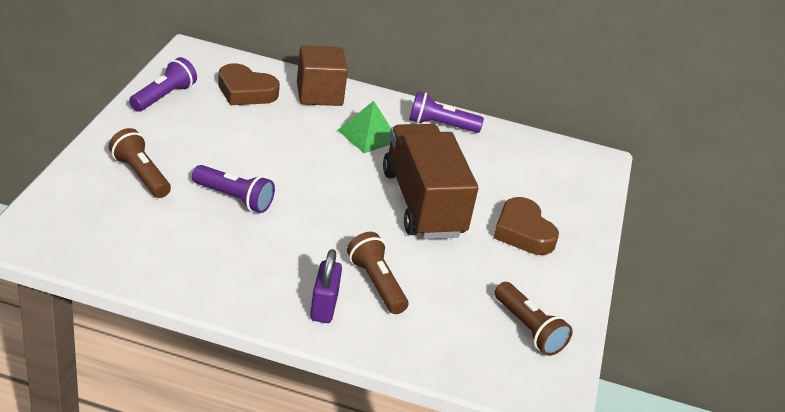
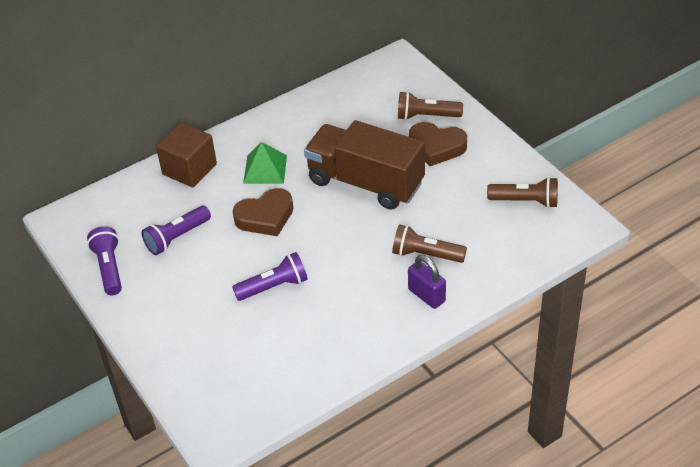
camera: 40 degrees left, 10 degrees up
(140, 175) = (200, 330): brown flashlight -> brown flashlight (426, 116)
(245, 91) = (146, 212): brown heart -> brown heart (265, 217)
(440, 125) = (288, 121): purple flashlight -> purple flashlight (177, 237)

